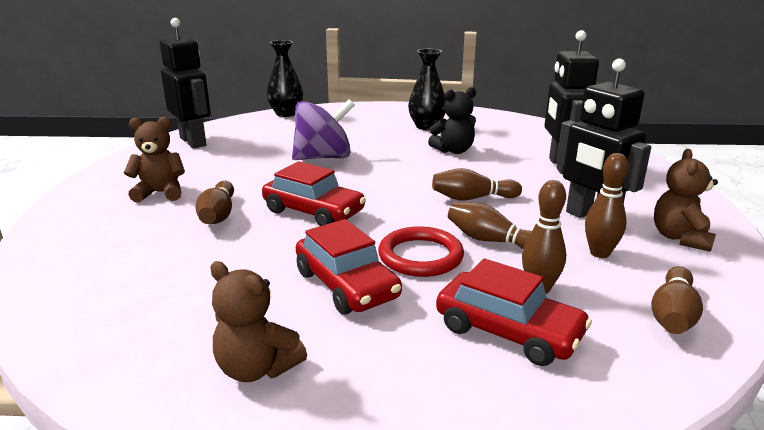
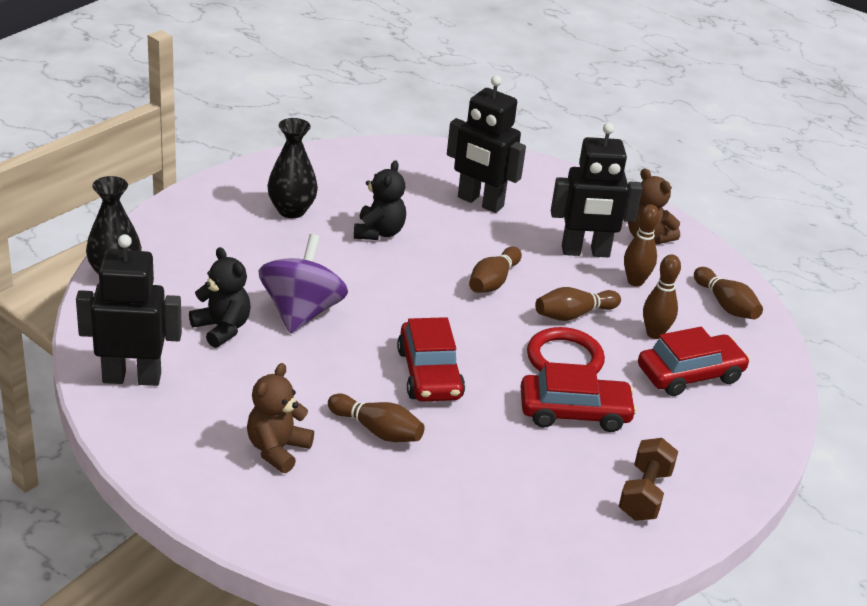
camera: 60 degrees left, 10 degrees up
(257, 368) = (644, 494): brown teddy bear -> brown dumbbell
(273, 145) = (222, 328): none -> black teddy bear
(313, 211) = (429, 374): red car -> red car turned 105 degrees clockwise

